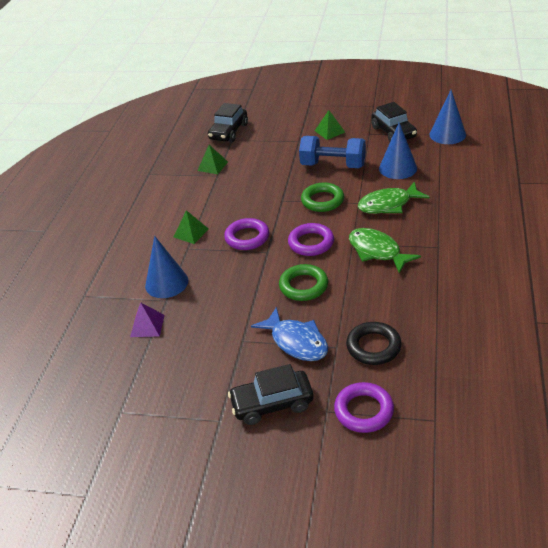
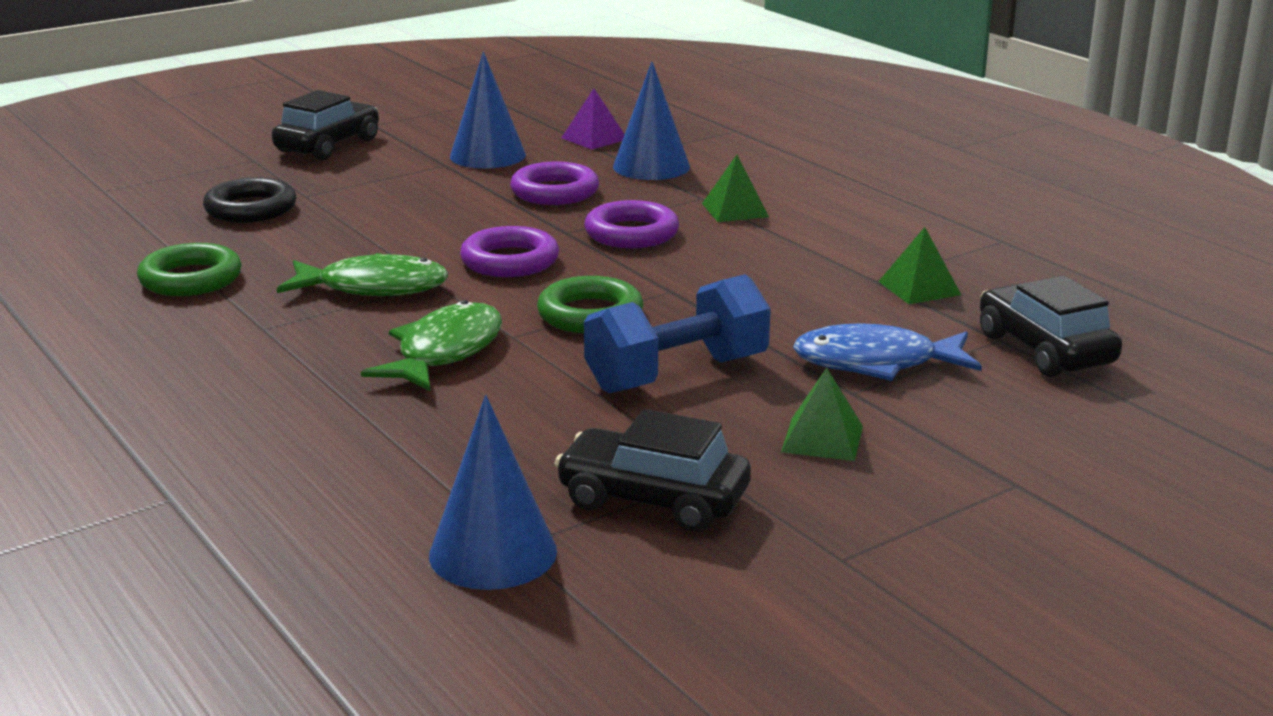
camera: 130 degrees right, 15 degrees down
(296, 342) = (368, 183): blue fish -> blue fish (876, 363)
(303, 286) = (440, 221): green ring -> green ring (191, 279)
(364, 411) = (205, 171): purple ring -> purple ring (554, 192)
(398, 168) = (518, 421): blue cone -> blue cone (487, 155)

